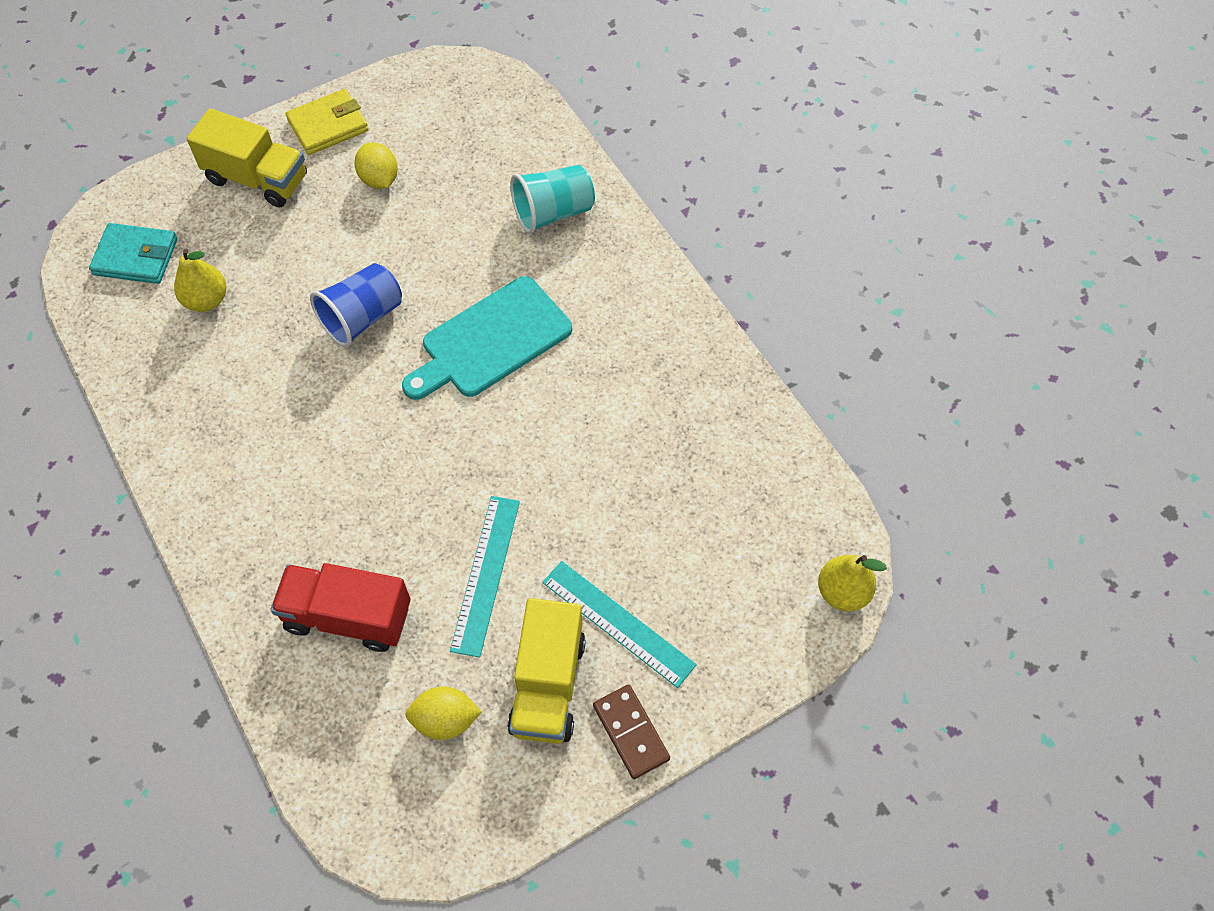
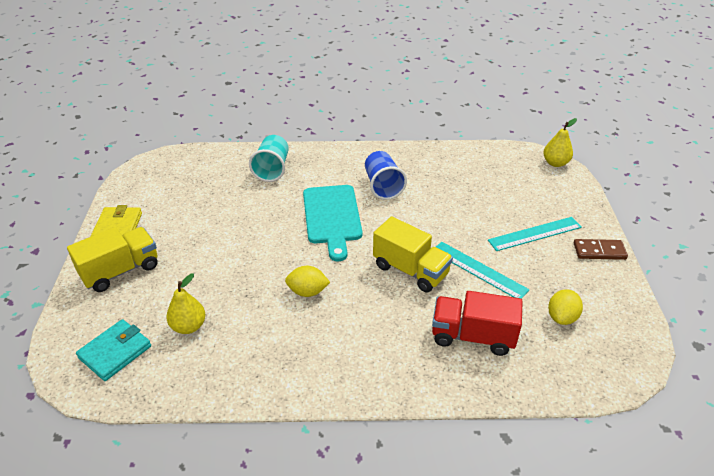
camera: 60 degrees left, 20 degrees down
(348, 616) = (472, 336): red truck -> red truck turned 60 degrees clockwise
(362, 318) = (271, 260): blue cup -> blue cup (383, 186)
(379, 179) = (181, 221): yellow lemon -> yellow lemon (307, 292)
(548, 685) = (558, 270): yellow truck -> yellow truck (410, 270)

